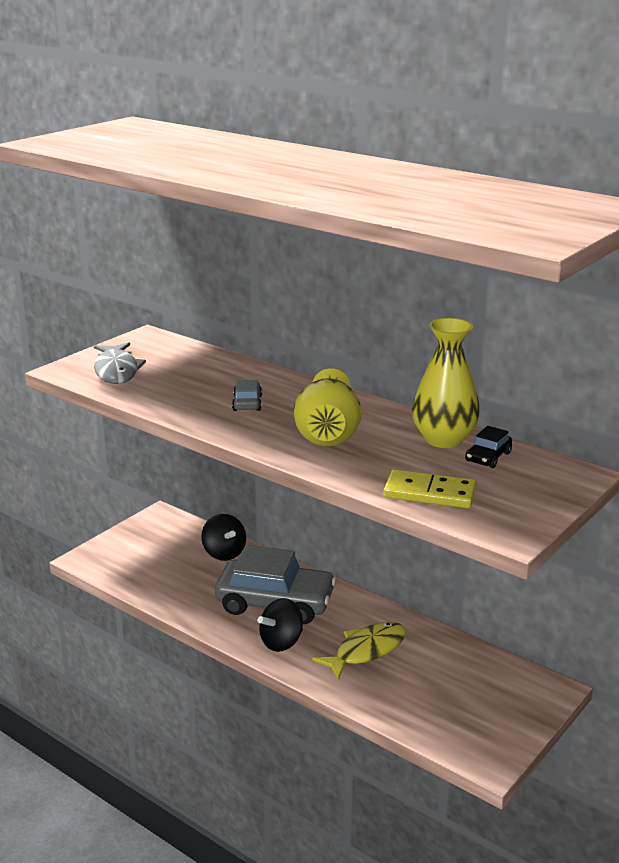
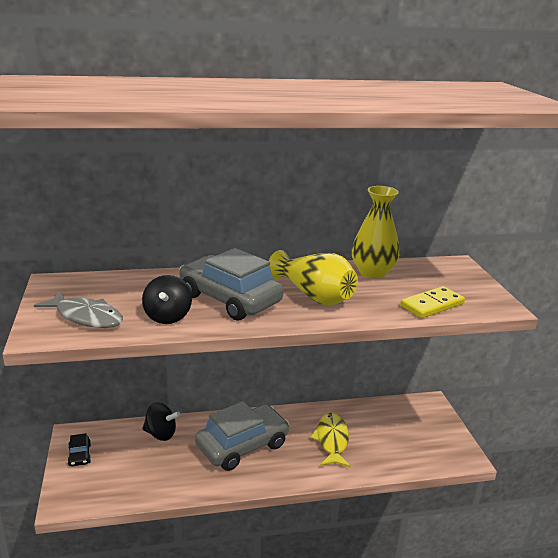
camera: 50 degrees left, 0 degrees up
(247, 403) = (230, 299): grey car -> grey car, size x2.41
(281, 642) = (284, 467): black spinning top -> black spinning top (167, 317)
(488, 457) = (410, 272): black car -> black car (79, 455)

